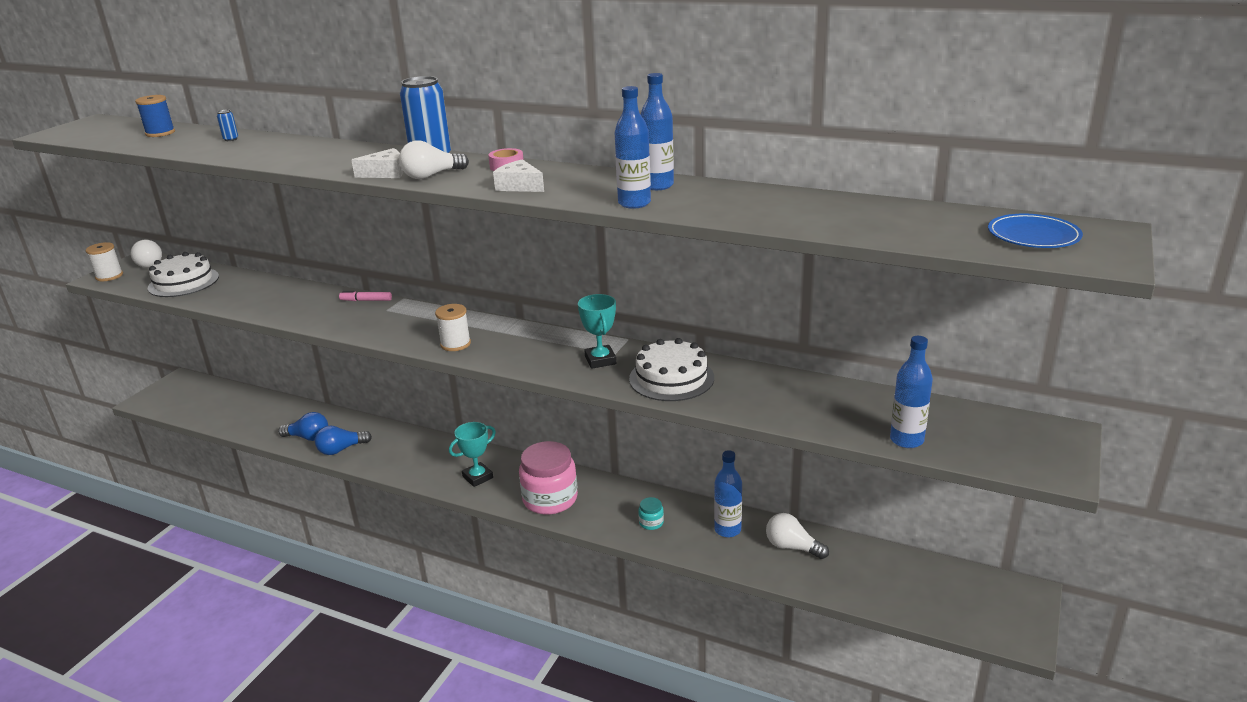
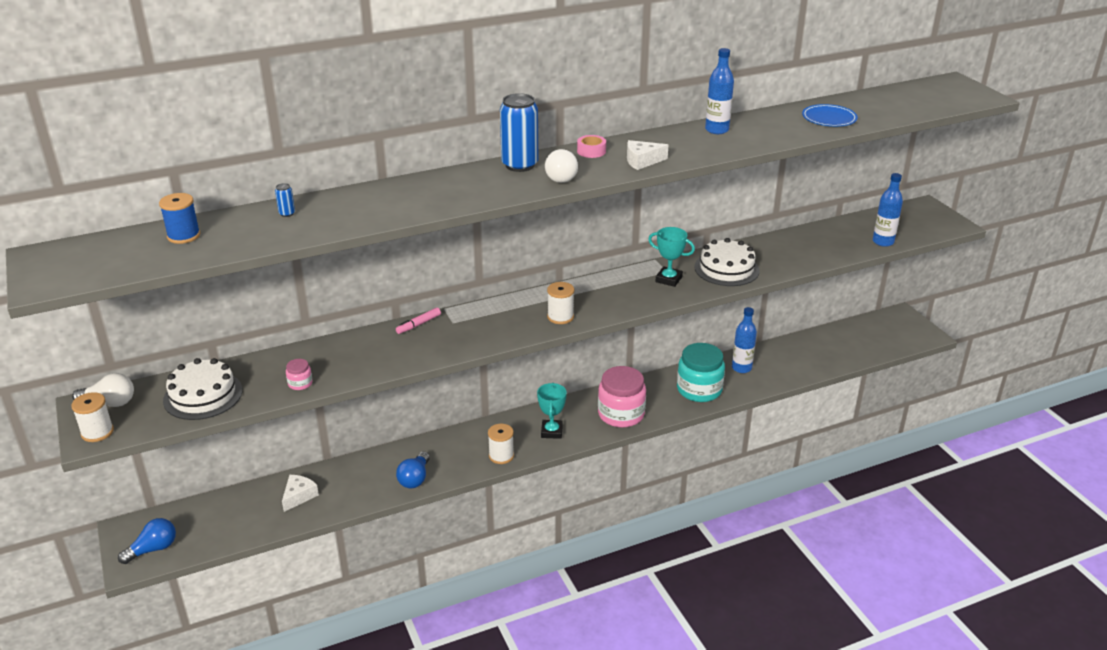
camera: 50 degrees left, 5 degrees up
(231, 301) = (300, 383): none -> pink jar
(308, 437) = (368, 488): blue light bulb -> blue light bulb (153, 549)
(385, 173) = (524, 187): white cheese -> white cheese (299, 496)
(414, 471) = (501, 456): none -> white spool
(634, 203) = (737, 146): blue bottle -> none
(651, 523) = (699, 390): turquoise jar -> turquoise jar, size x2.34
(792, 547) = (784, 356): white light bulb -> none
(1033, 235) = (937, 94): blue plate -> blue plate (829, 118)

